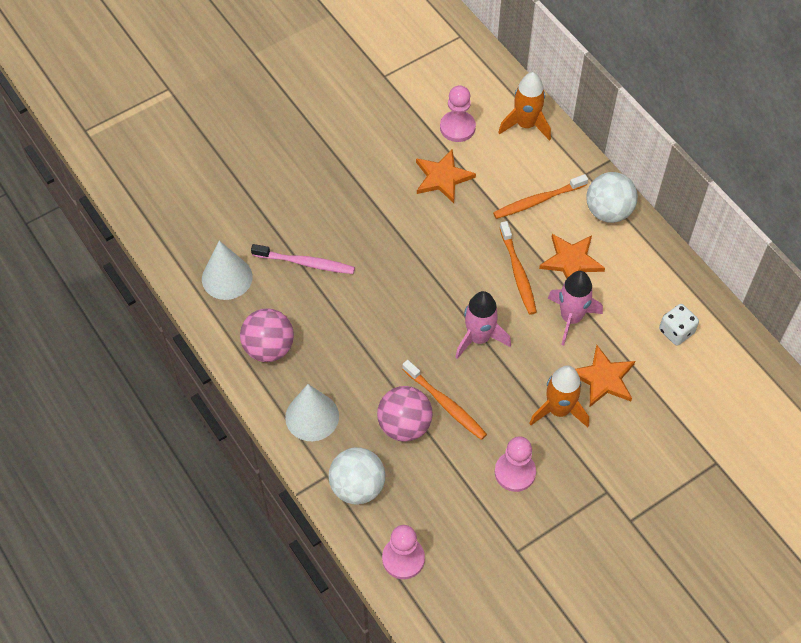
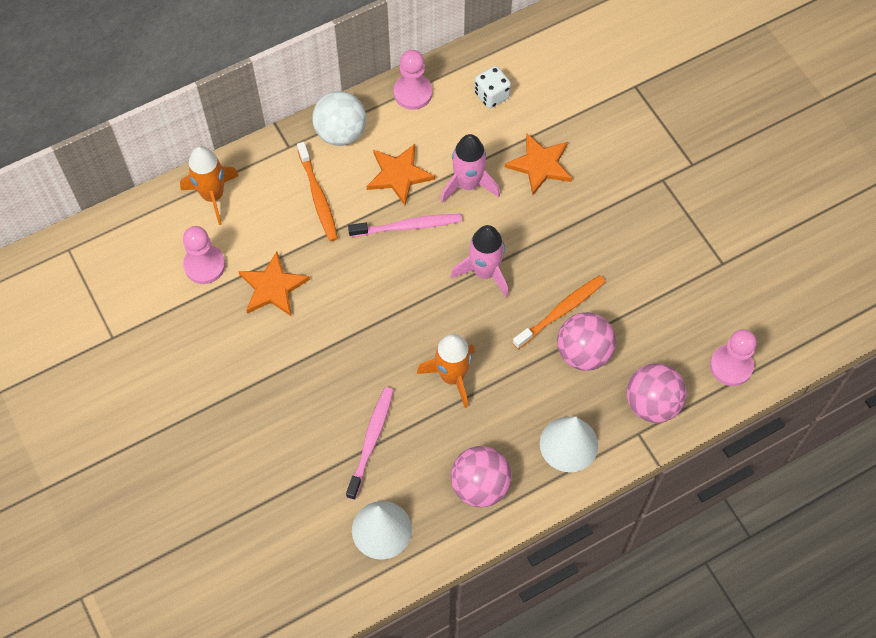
camera: 85 degrees left, 5 degrees up
(357, 486) = (652, 403): white ball -> pink ball
(515, 472) = (640, 256): pink pawn -> pink pawn (413, 93)
(518, 273) = (408, 226): orange toothbrush -> pink toothbrush
(559, 410) = (573, 209): orange rocket -> orange rocket (452, 376)

